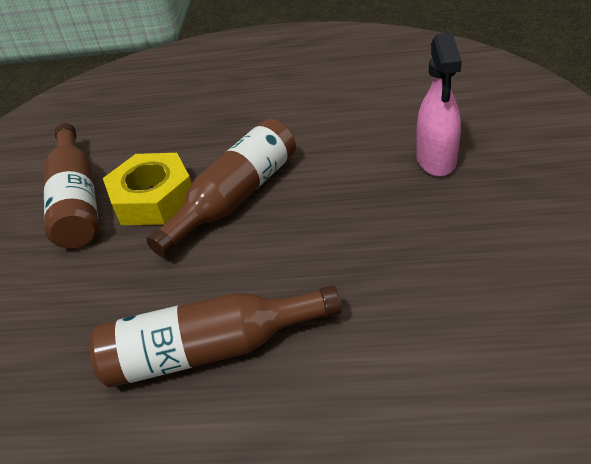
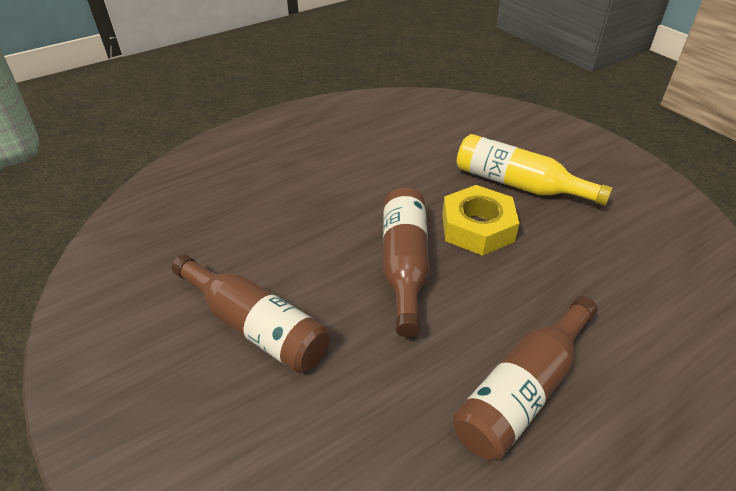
camera: 40 degrees left, 0 degrees up
(153, 198) = (331, 294): yellow nut -> yellow nut (477, 228)
(436, 160) = (518, 184): pink spray bottle -> yellow bottle

